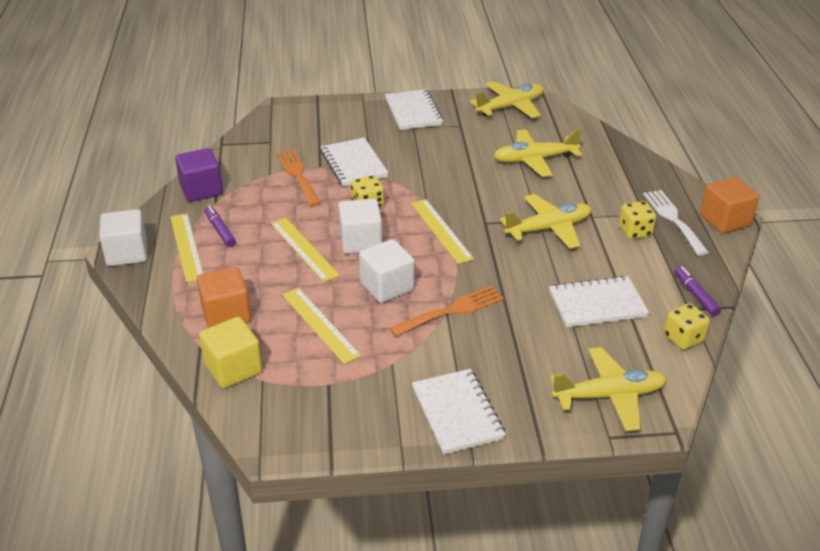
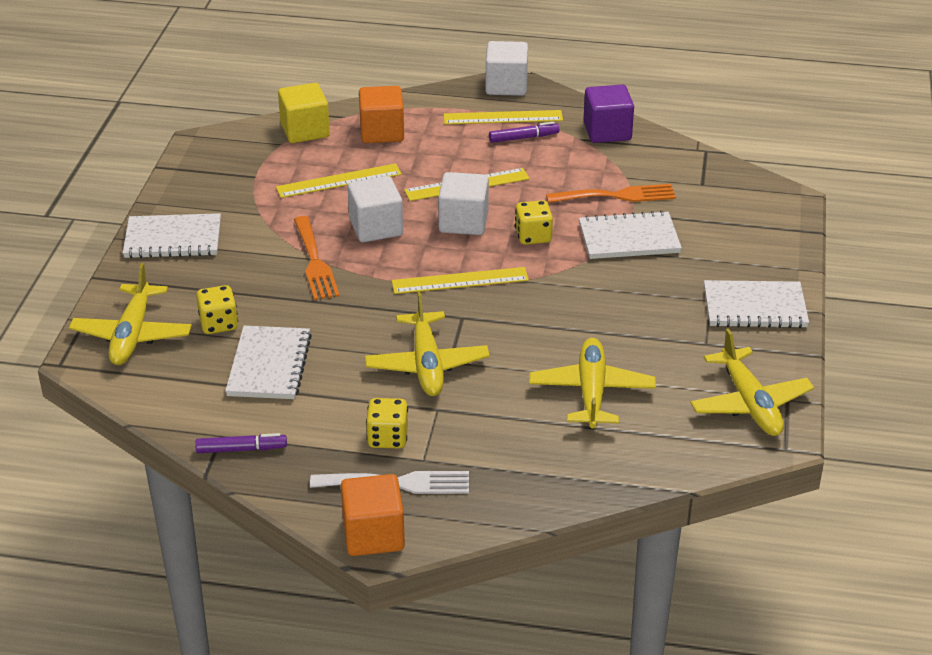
camera: 105 degrees right, 0 degrees up
(683, 338) = (178, 413): yellow dice -> yellow dice (218, 324)

